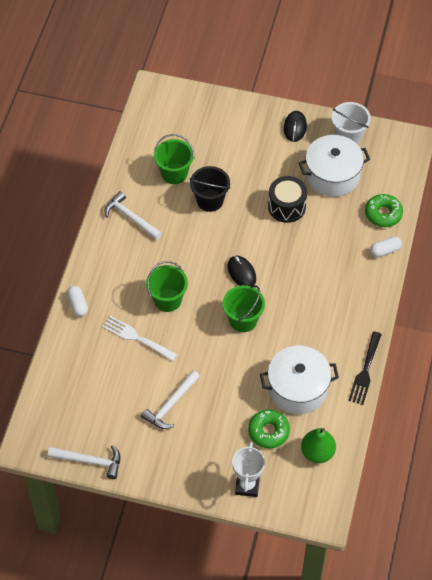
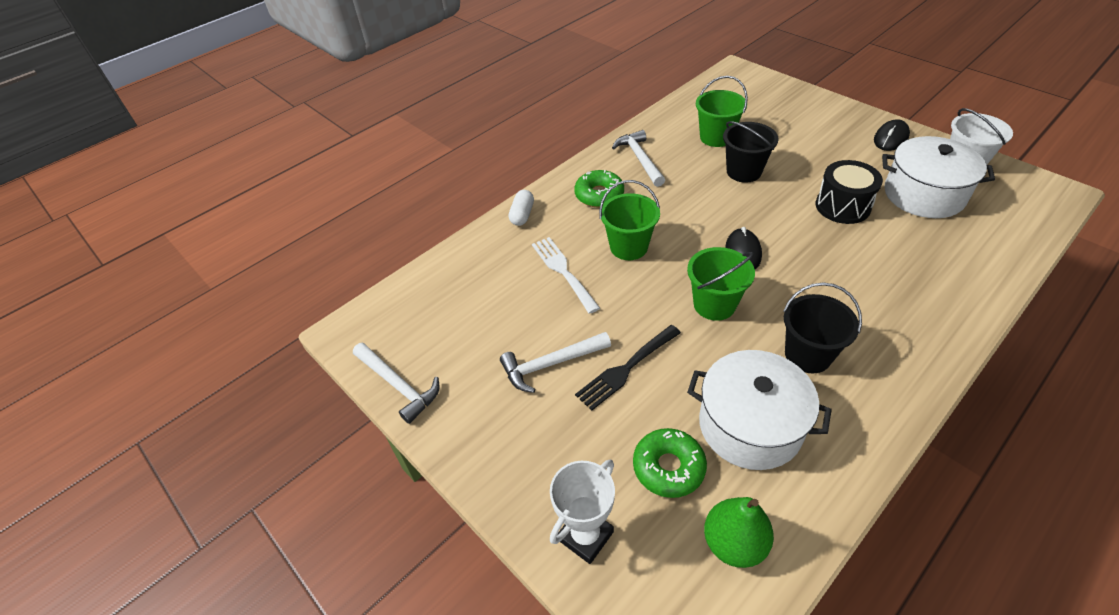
camera: 35 degrees right, 10 degrees down
(309, 330) = (807, 355): none -> black bucket
(365, 371) = (879, 450): black fork -> black fork (626, 368)
(383, 214) = (988, 256): green donut -> green donut (599, 195)
(385, 251) = (976, 300): white capsule -> none

